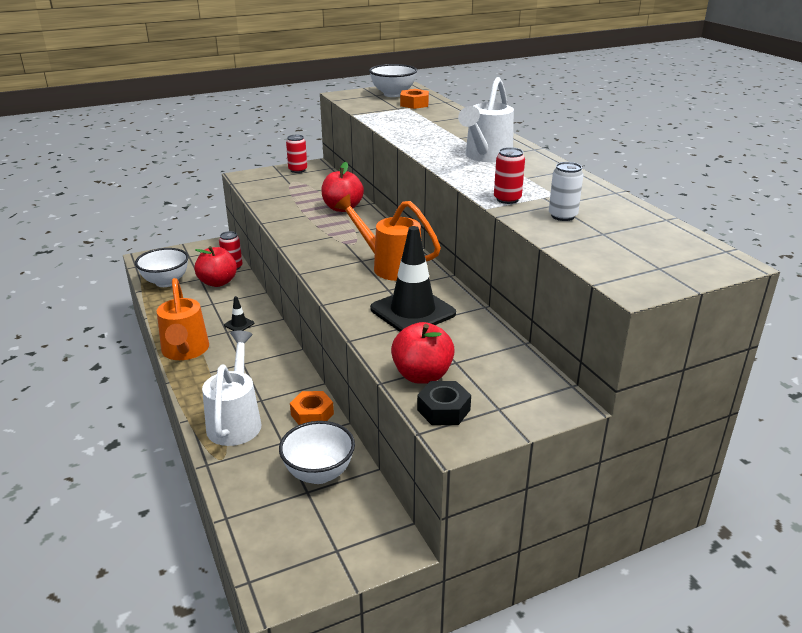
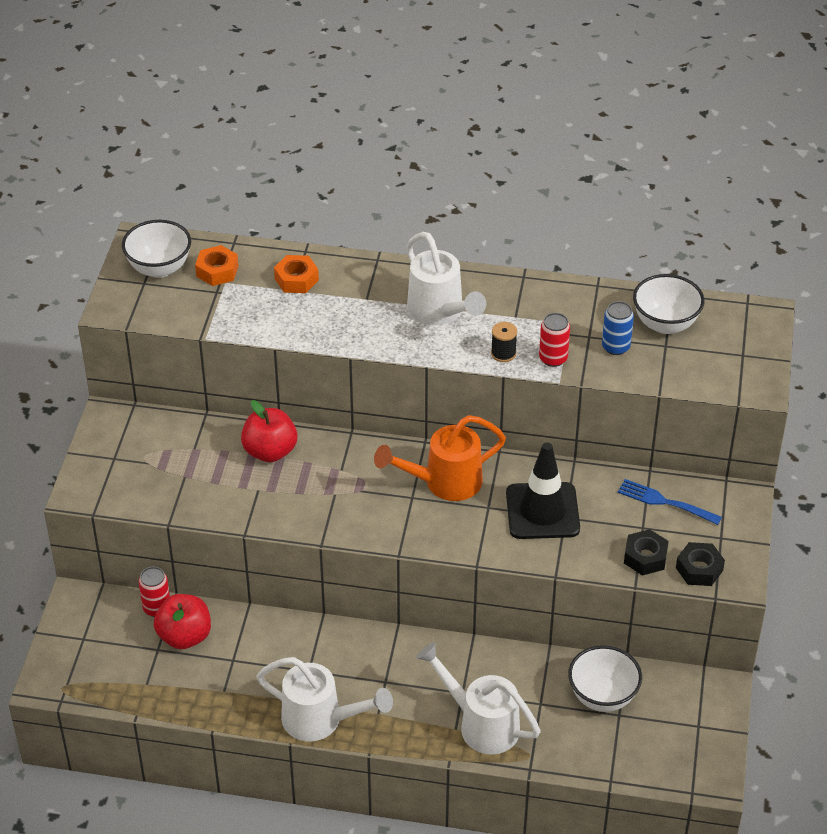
camera: 55 degrees left, 15 degrees up
(166, 282) = (137, 684): white bowl -> white bowl (665, 324)
(185, 351) = (320, 720): orange watering can -> white watering can
(239, 324) = (303, 654): black traffic cone -> none
(298, 170) = (111, 437): red can -> none
(312, 414) = (516, 664): orange nut -> orange nut (296, 279)
(422, 375) = (645, 557): red apple -> black nut
(481, 183) = (503, 353): none -> black spool
(500, 363) = (666, 502): none -> blue fork
(562, 216) = (615, 347): white can -> blue can

